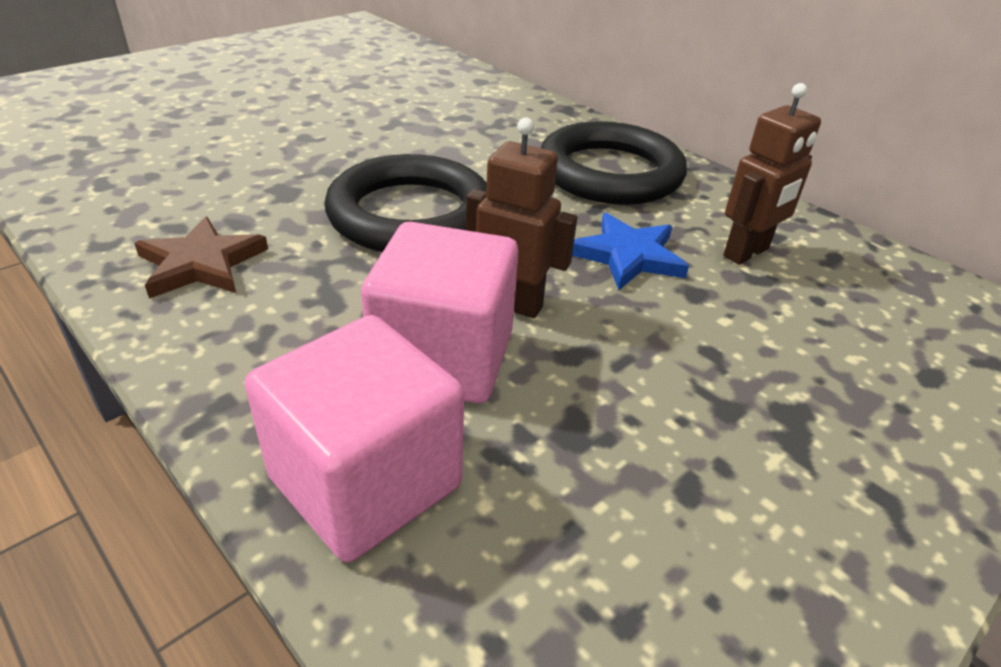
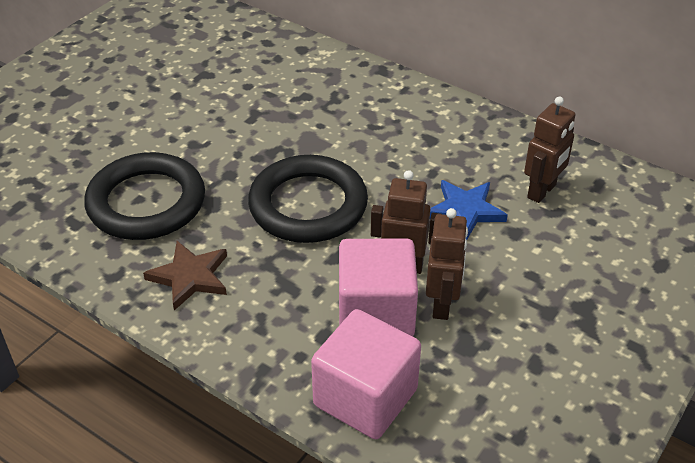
camera: 10 degrees left, 5 degrees up
(553, 365) = (442, 304): none -> brown robot
(610, 173) = (433, 135): black ring -> black ring (146, 202)

